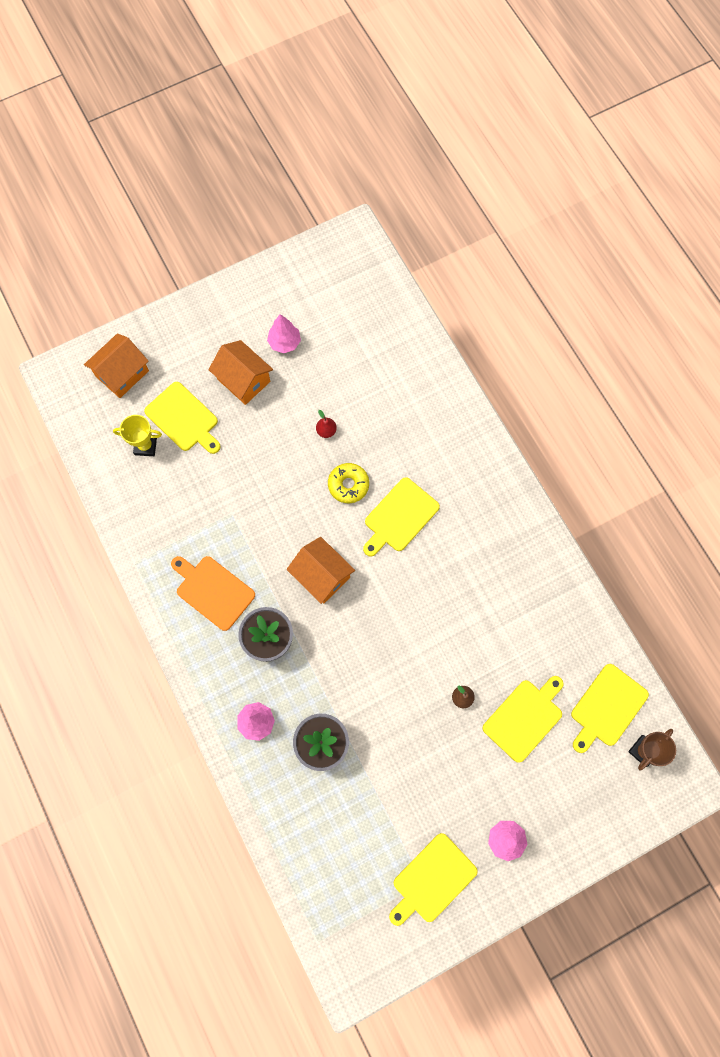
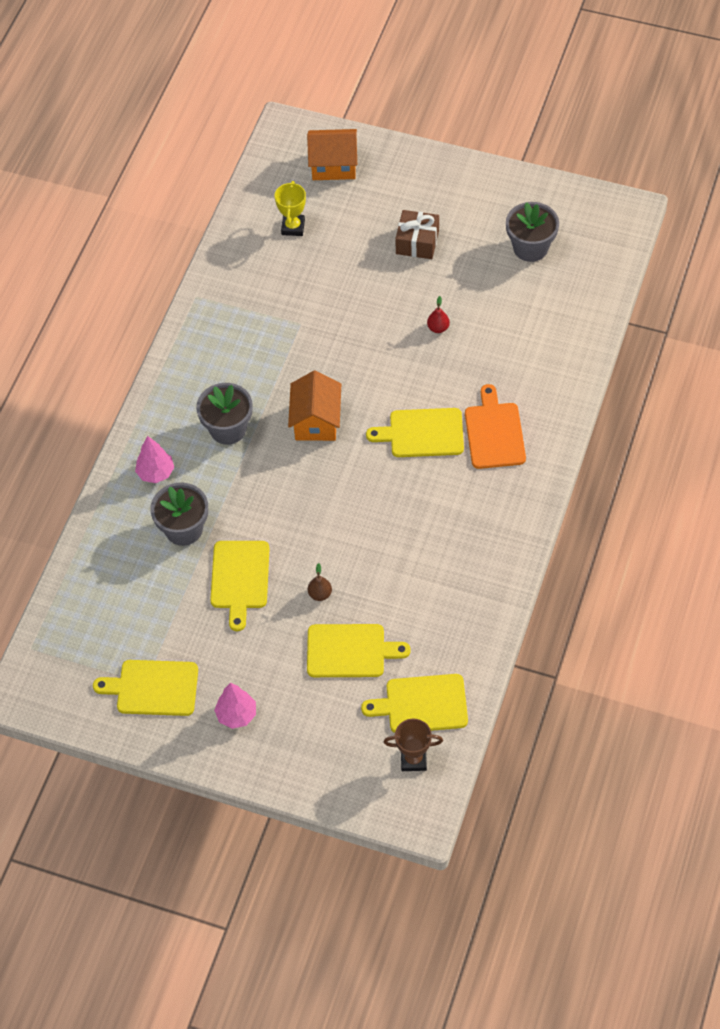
camera: 50 degrees right, 15 degrees down
(145, 446) = (293, 227): yellow trophy -> yellow trophy turned 45 degrees clockwise
(183, 418) = (342, 231): yellow cutting board -> yellow cutting board (240, 578)
(213, 591) = (227, 362): orange cutting board -> orange cutting board (494, 433)
(243, 380) = (417, 242): orange house -> brown gift
(284, 342) = (479, 242): pink tree -> none
(322, 317) = (530, 247): none -> grey flower pot
(348, 485) = (410, 378): yellow donut -> none

